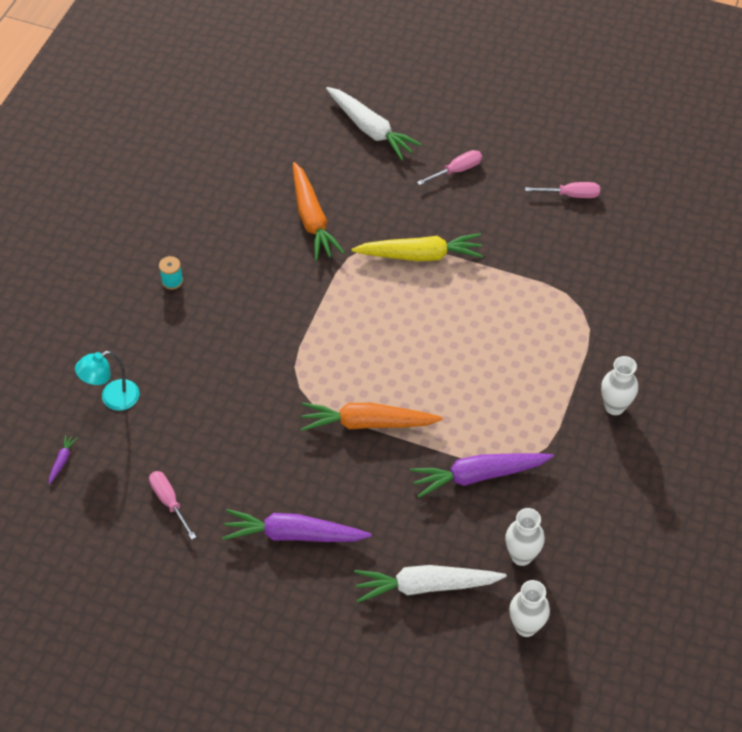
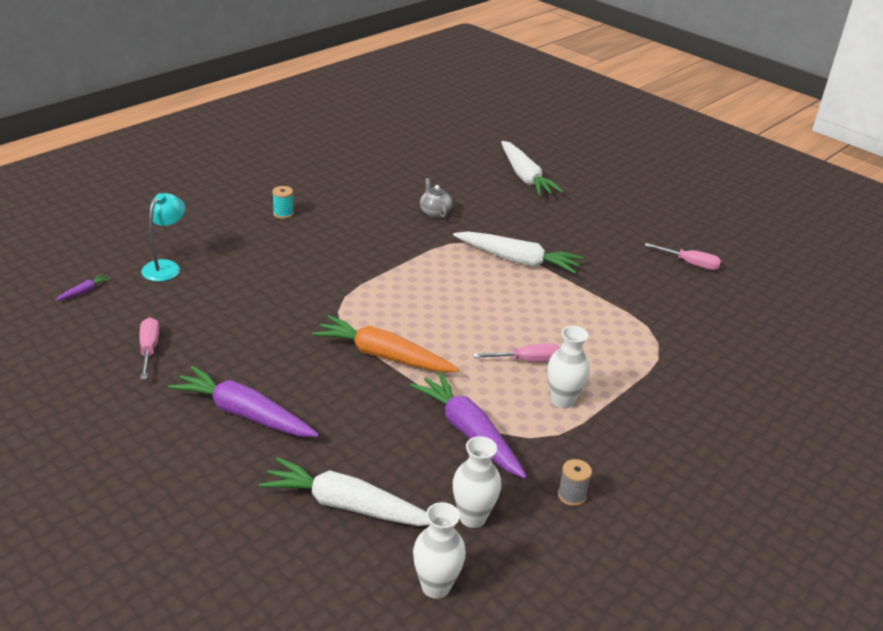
camera: 20 degrees right, 20 degrees down
(112, 399) = (166, 267): turquoise lamp -> turquoise lamp turned 120 degrees clockwise
(312, 219) = (434, 212): orange carrot -> grey teapot
(420, 255) = (518, 260): yellow carrot -> white carrot
(456, 170) = (587, 220): pink screwdriver -> pink screwdriver (527, 361)
(478, 476) = (468, 432): purple carrot -> purple carrot turned 45 degrees clockwise
(582, 503) = (571, 495): none -> grey spool
(614, 406) = (653, 426): white vase -> white vase (562, 400)

